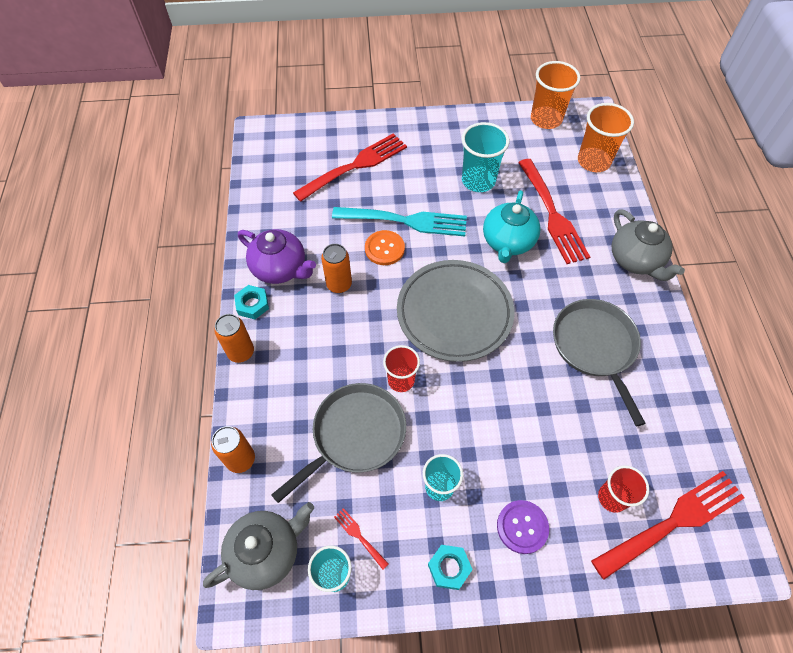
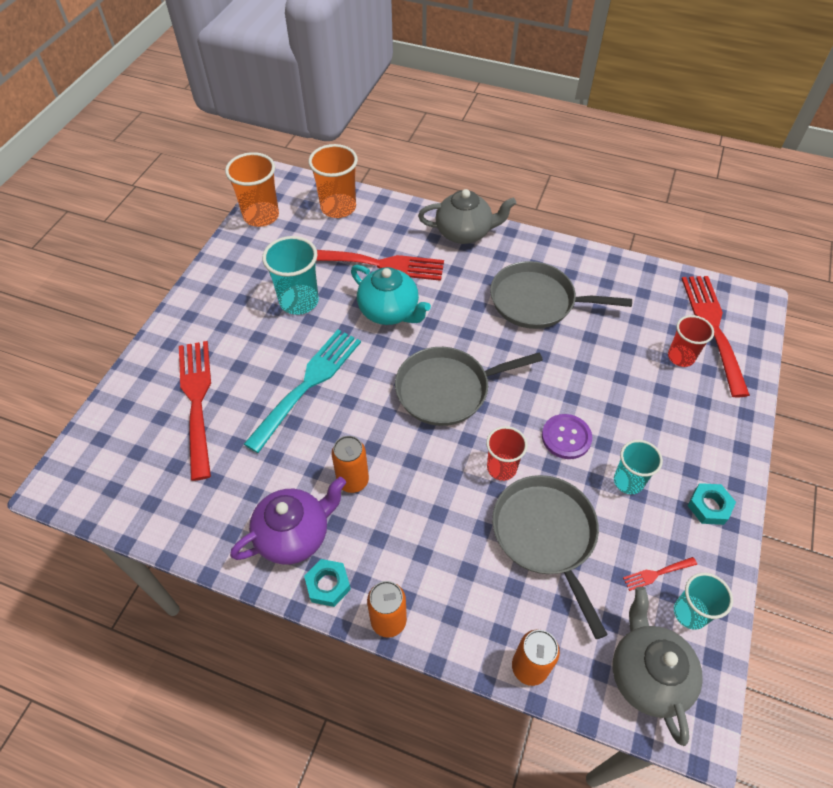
camera: 65 degrees left, 5 degrees down
(384, 248) = (332, 418): orange button -> none
(454, 313) = (447, 390): grey plate -> grey pan
(522, 527) = (687, 432): purple button -> purple button (566, 437)

